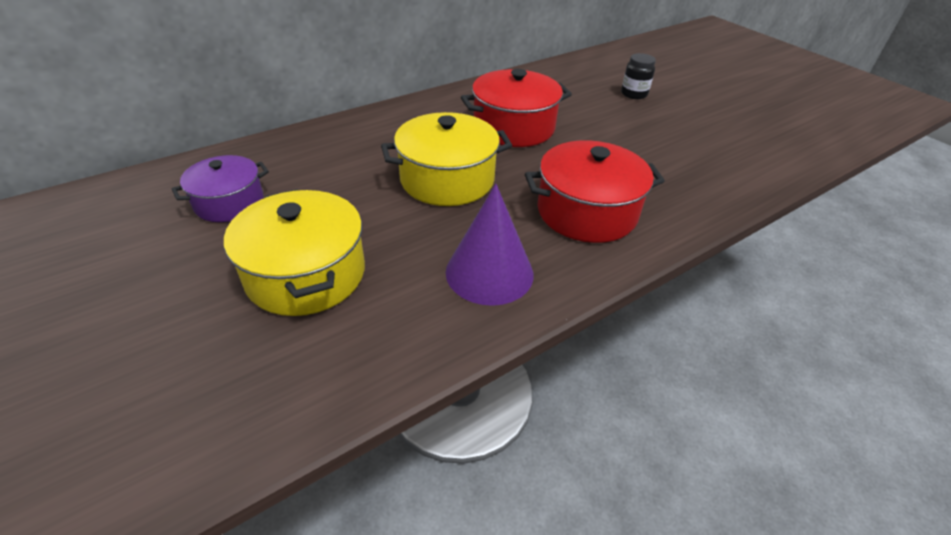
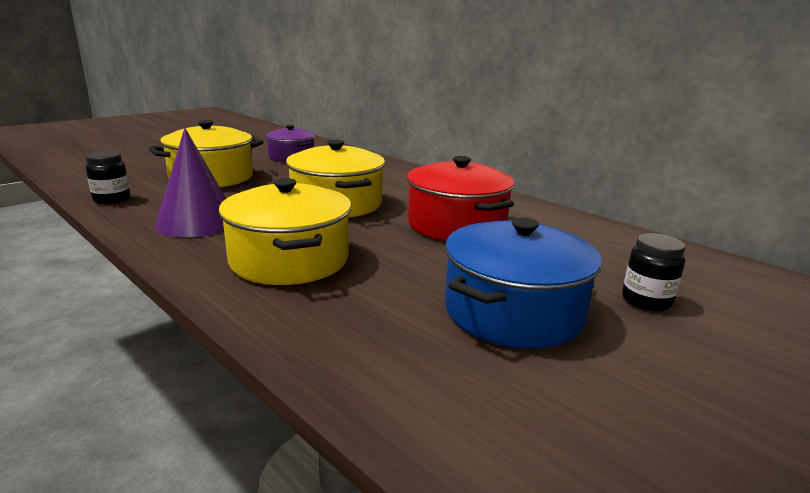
camera: 80 degrees right, 20 degrees down
(384, 366) = (112, 199): none -> black jar
(586, 212) = (289, 260): red pot -> yellow pot
(654, 134) = (513, 311): none -> blue pot

